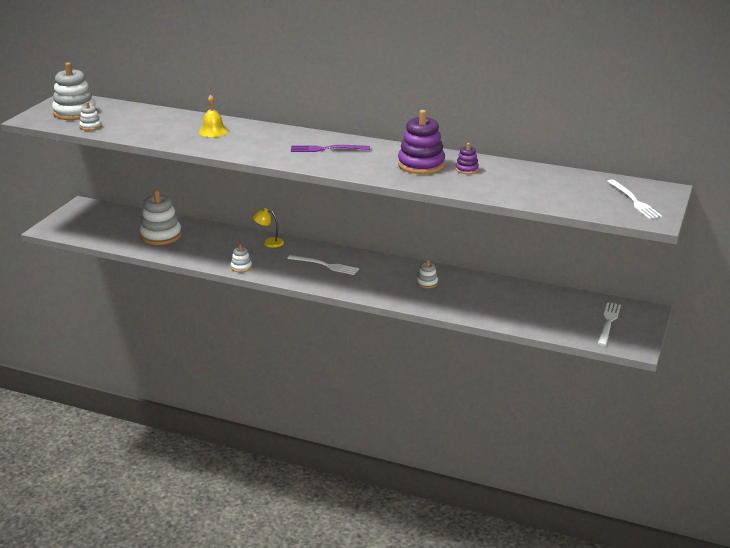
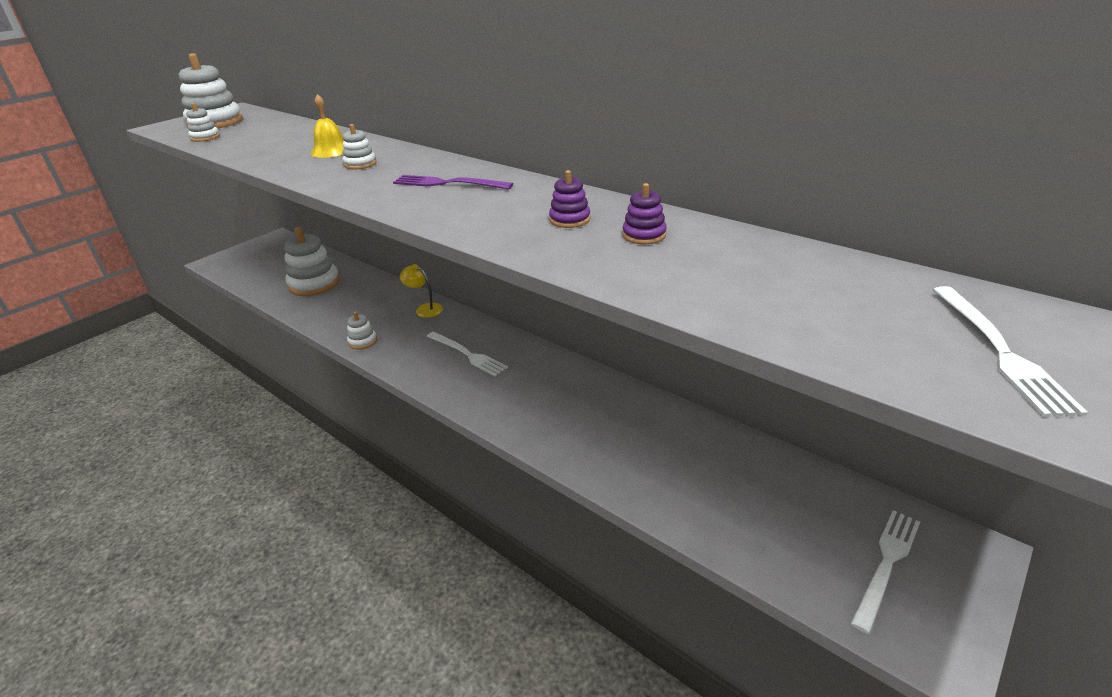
camera: 20 degrees right, 5 degrees up
(421, 164) = (569, 220): purple stacking toy -> purple stacking toy, size x0.49
(427, 283) = (590, 409): white stacking toy -> white stacking toy (360, 164)

